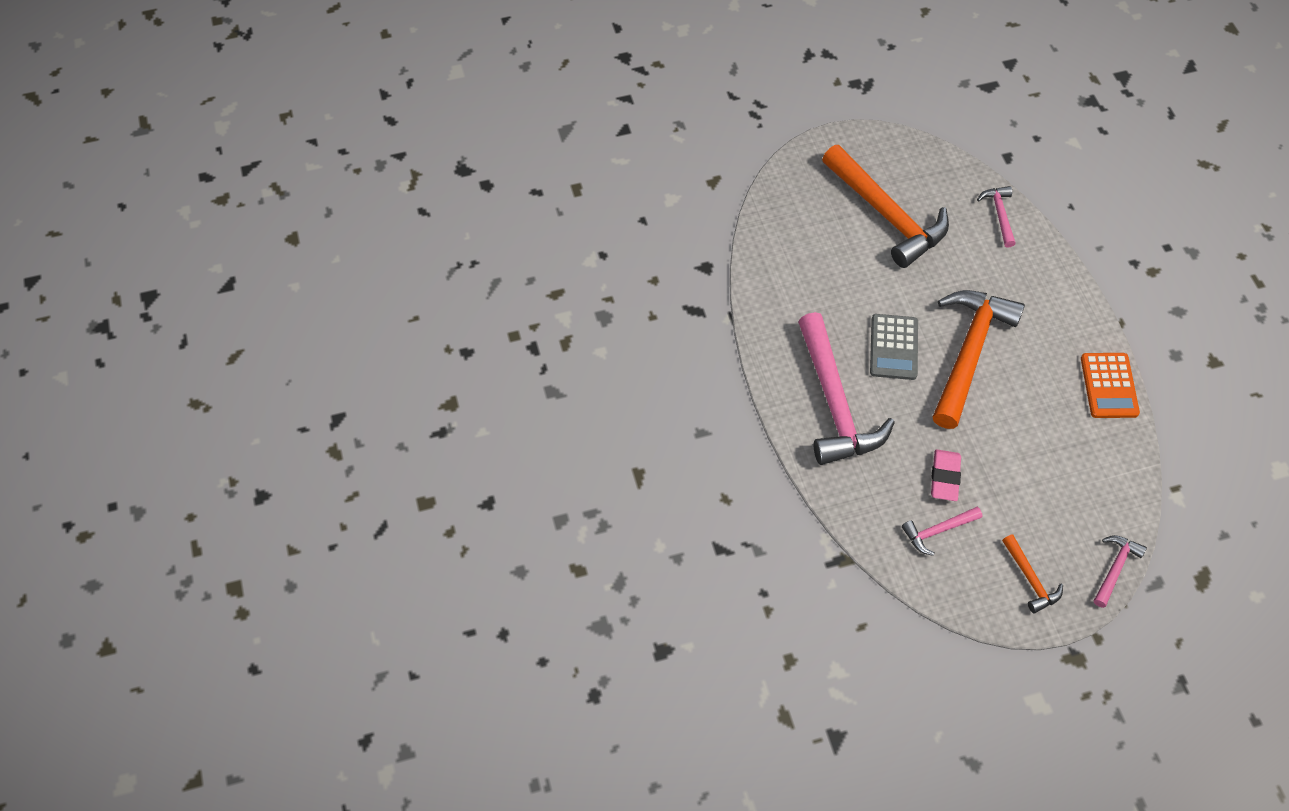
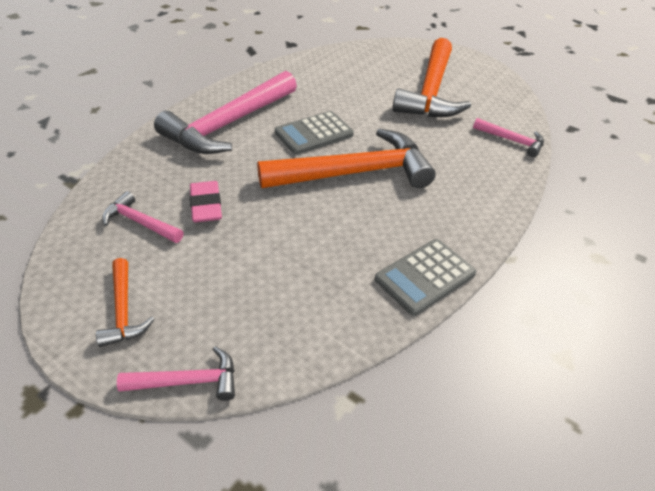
camera: 50 degrees right, 15 degrees down
(944, 477) = (206, 205): pink eraser -> pink eraser turned 75 degrees counterclockwise
(999, 214) = (512, 141): pink hammer -> pink hammer turned 75 degrees clockwise
(1030, 579) = (123, 310): orange hammer -> orange hammer turned 45 degrees counterclockwise
(1109, 386) = (425, 276): orange calculator -> grey calculator

